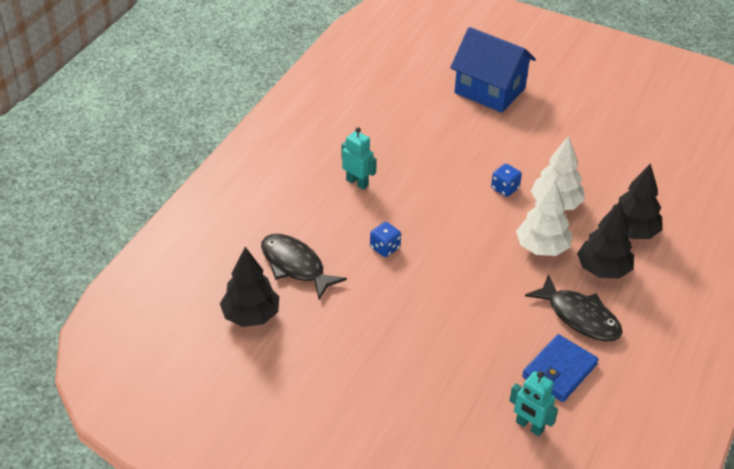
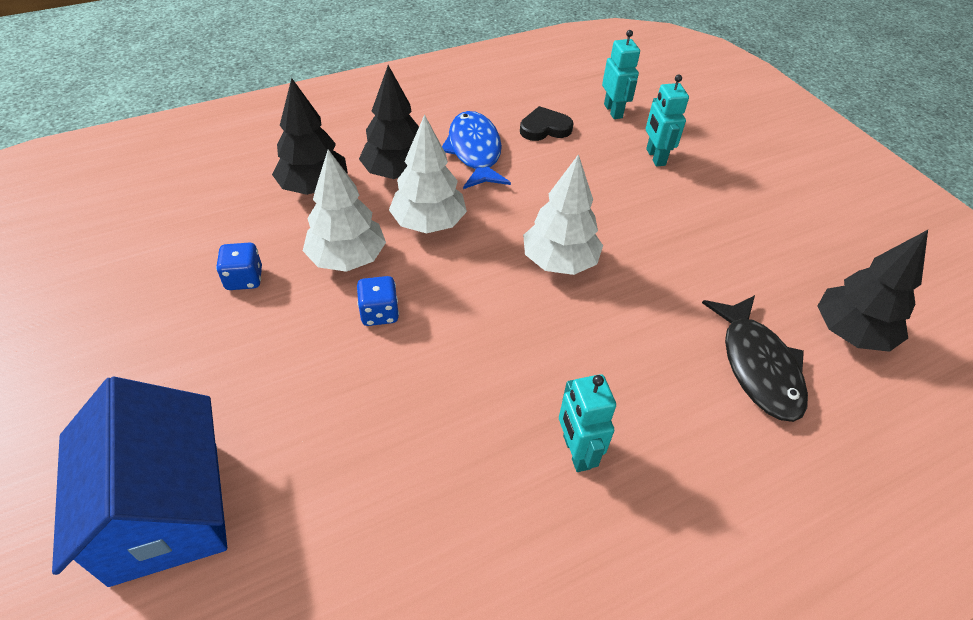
camera: 145 degrees left, 5 degrees up
(385, 248) = (616, 324): blue dice -> blue dice (244, 279)
(446, 266) = (559, 262): none -> white tree
(457, 392) = (655, 157): none -> turquoise robot
(559, 370) = (544, 128): blue wallet -> black heart
(580, 317) = (474, 151): black fish -> blue fish

